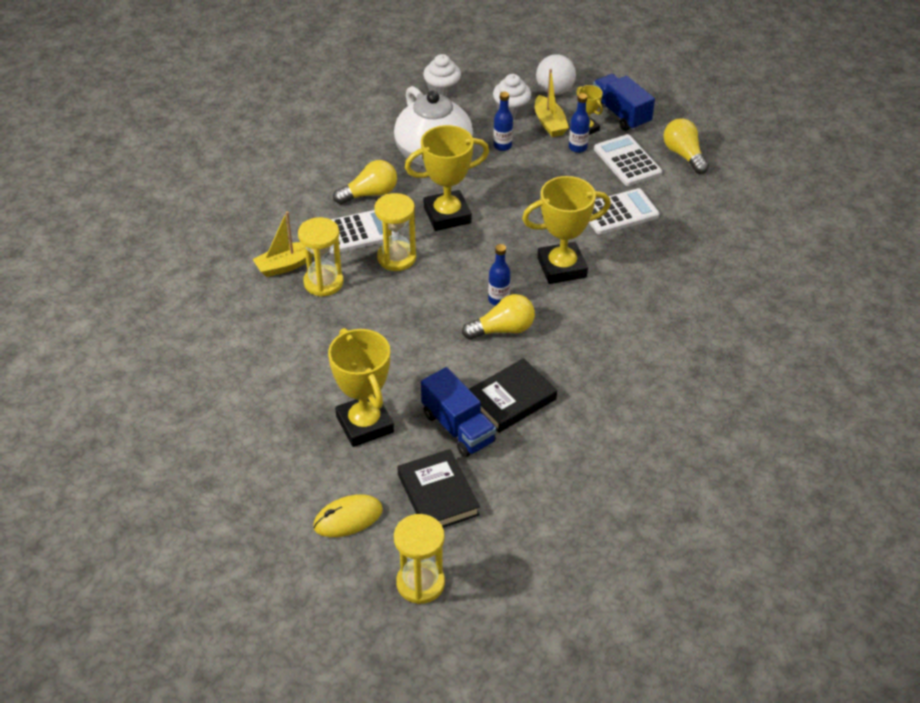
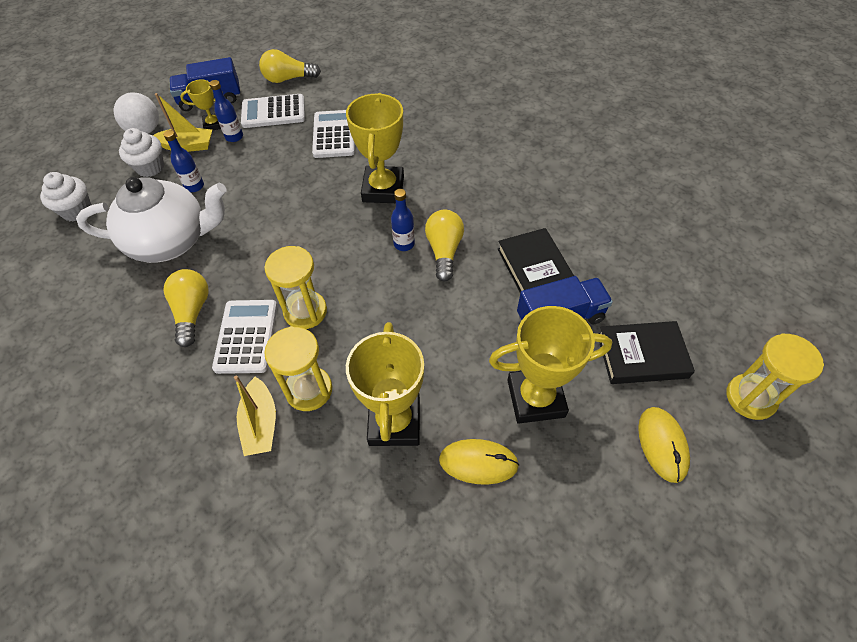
camera: 70 degrees left, 10 degrees up
(293, 398) = (478, 462): none -> yellow mouse
(447, 215) = (266, 253): yellow trophy -> yellow trophy (394, 422)

